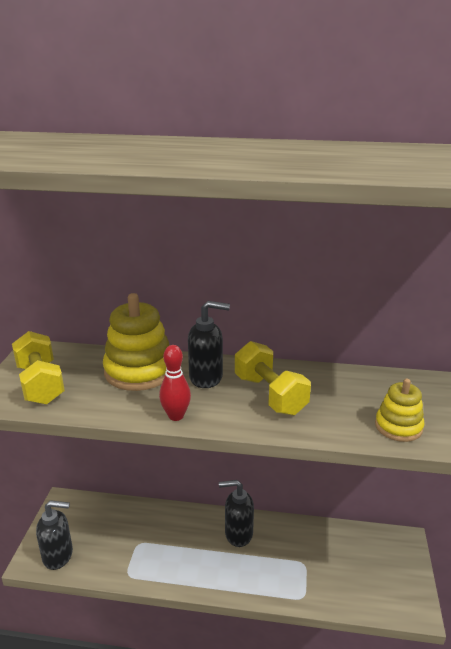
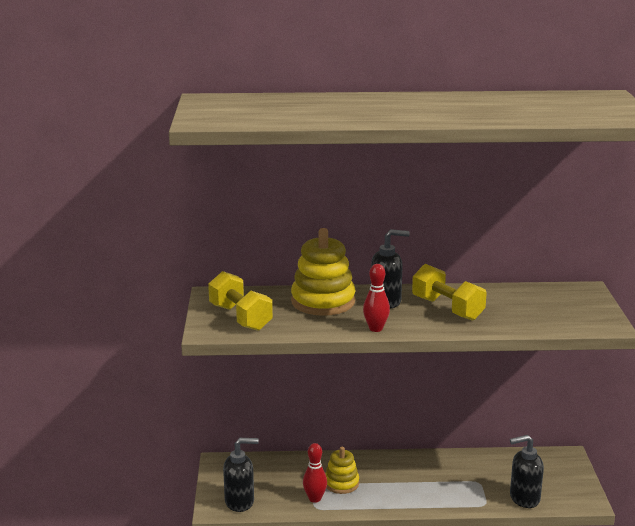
camera: 10 degrees left, 5 degrees down
(131, 562) = (315, 499): none -> red bowling pin
(238, 534) = (409, 468): black soap dispenser -> black soap dispenser (524, 498)
(398, 427) = (560, 320): yellow stacking toy -> yellow stacking toy (341, 483)

